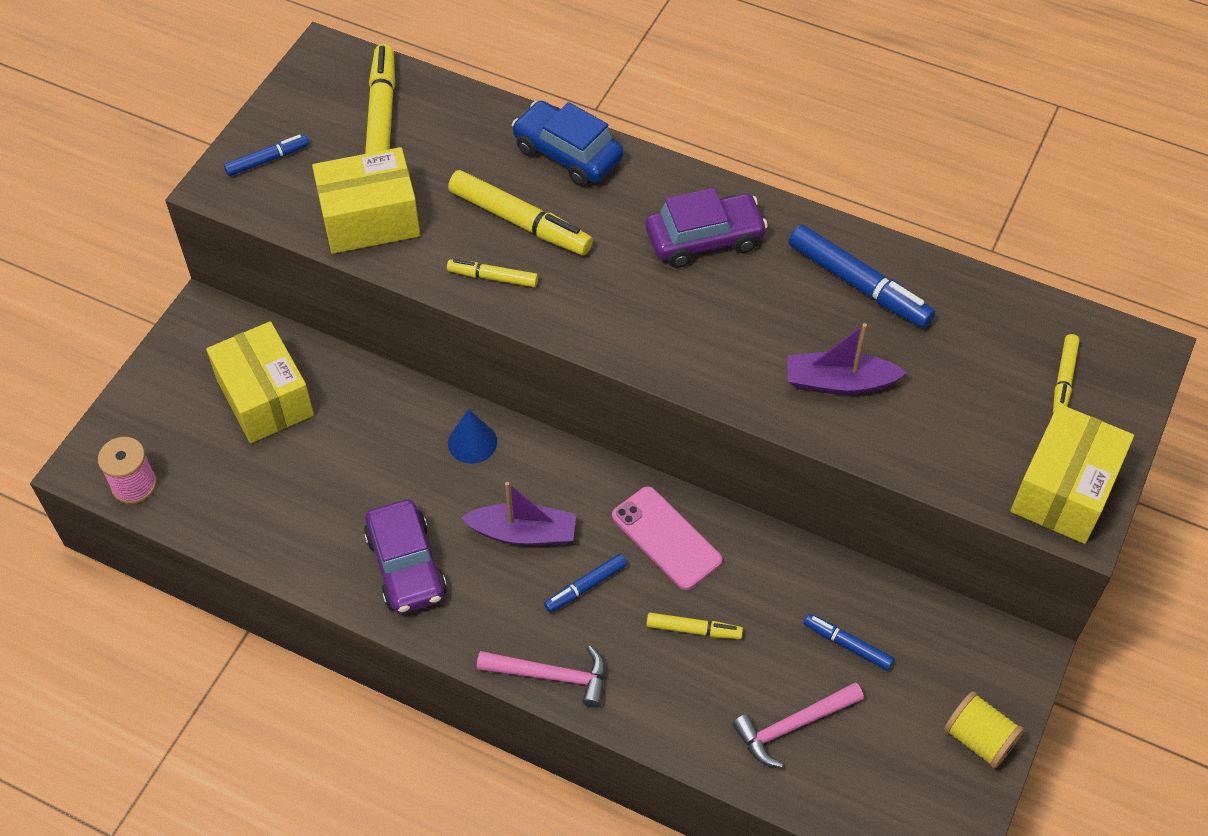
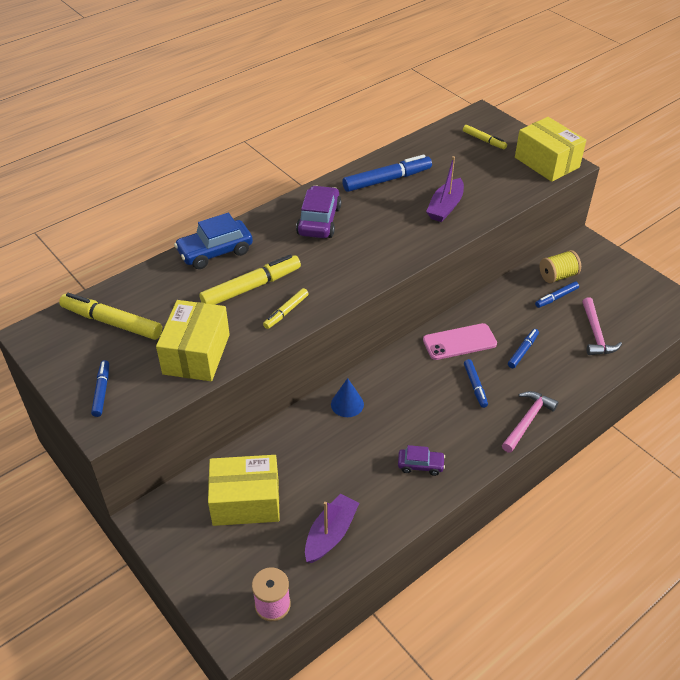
camera: 65 degrees left, 10 degrees down
(406, 566) = (420, 465): purple car -> purple car, size x0.57
(524, 533) = (425, 401): purple boat -> purple boat (330, 534)
(693, 629) = (522, 351): yellow marker -> blue marker
(979, 739) = (626, 273): yellow spool -> yellow spool (558, 276)

